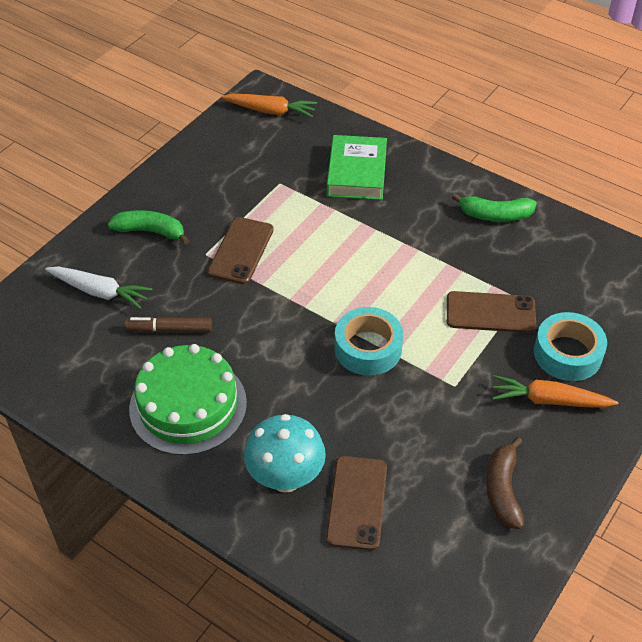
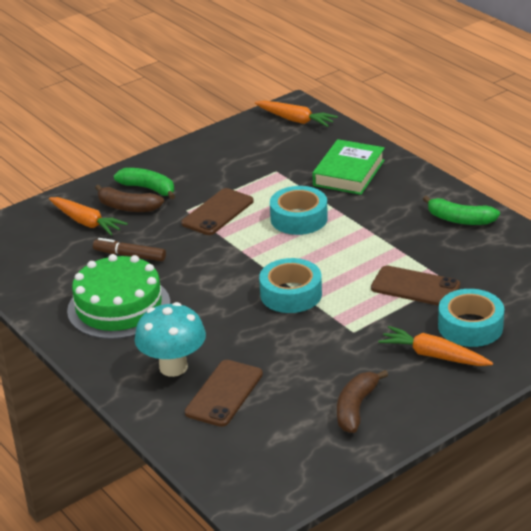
camera: 20 degrees right, 15 degrees down
(99, 291) = (86, 222): white carrot -> orange carrot
(138, 261) = (127, 207): none -> brown banana
(331, 243) = (299, 218): none -> turquoise tape

